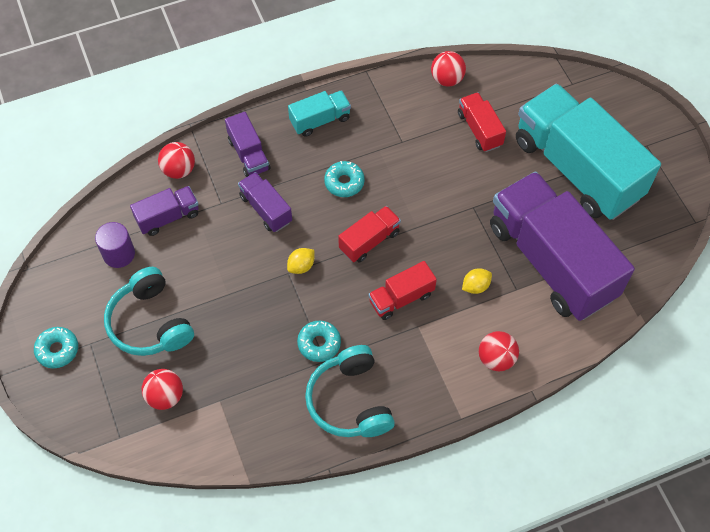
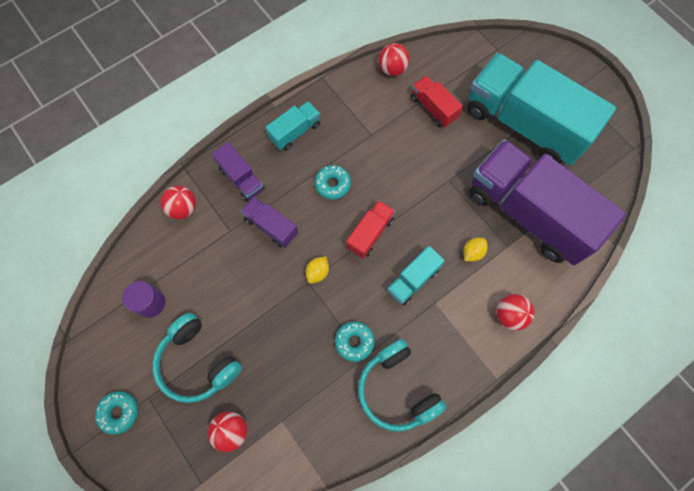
camera: 15 degrees left, 10 degrees up
(168, 217) = (186, 256): purple truck -> none
(401, 298) = (413, 280): red truck -> turquoise truck

